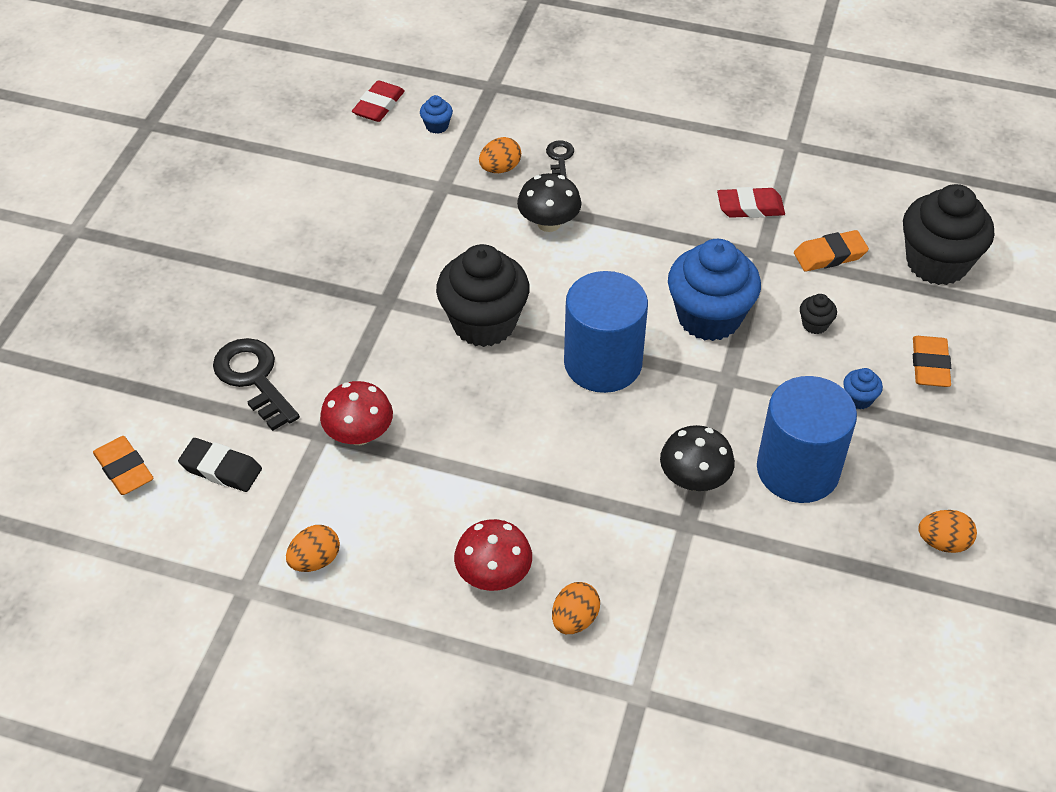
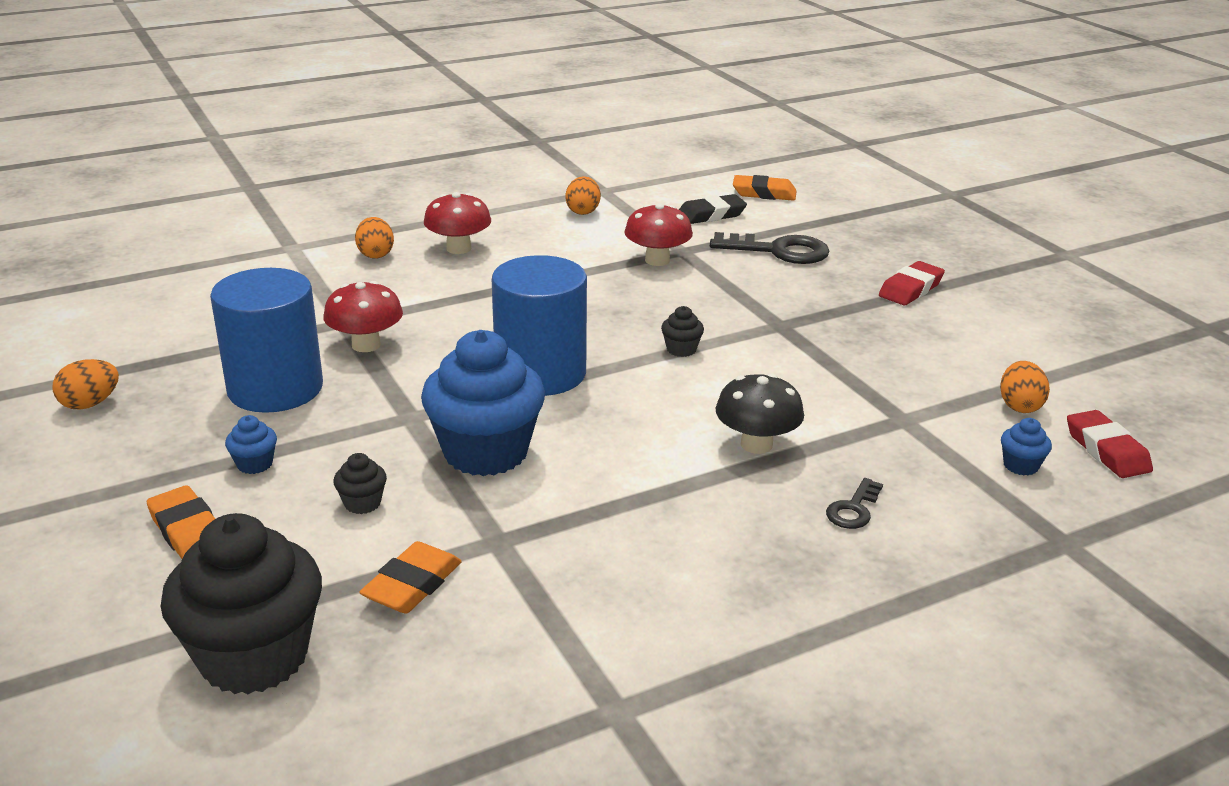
camera: 135 degrees right, 20 degrees down
(484, 323) = (681, 349): black cupcake -> black cupcake, size x0.41
(500, 168) = (887, 464): orange egg -> orange egg (1019, 406)
(560, 158) = (853, 509): black key -> black key turned 75 degrees clockwise
(694, 479) = (366, 345): black mushroom -> red mushroom
(750, 207) = (572, 585): red eraser -> red eraser (910, 289)

